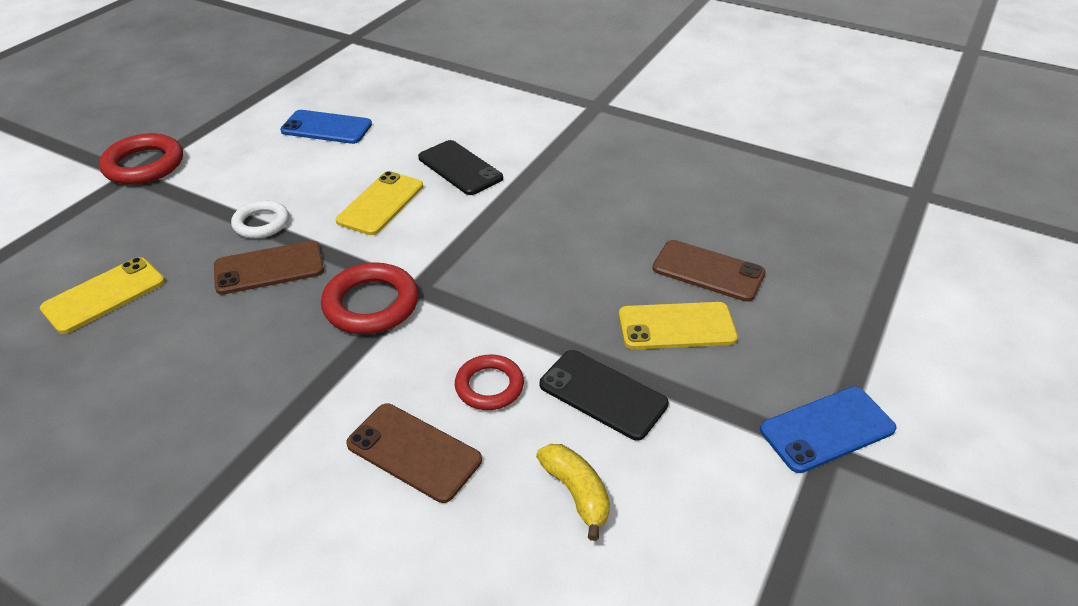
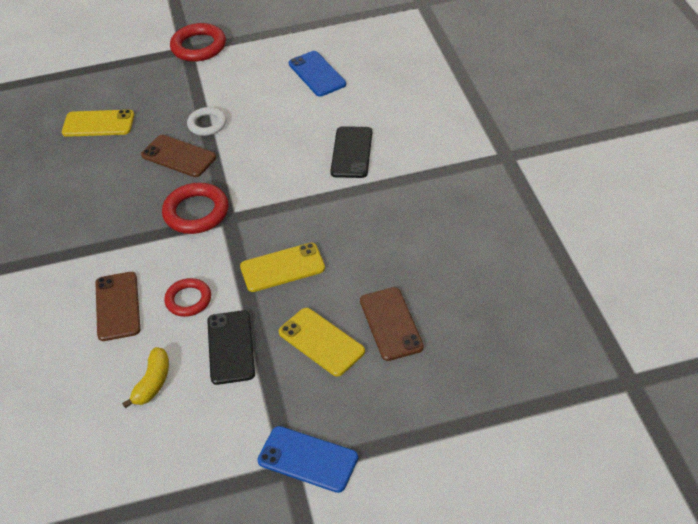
camera: 50 degrees right, 5 degrees up
(380, 203) = (278, 150): yellow phone -> yellow phone (282, 267)

